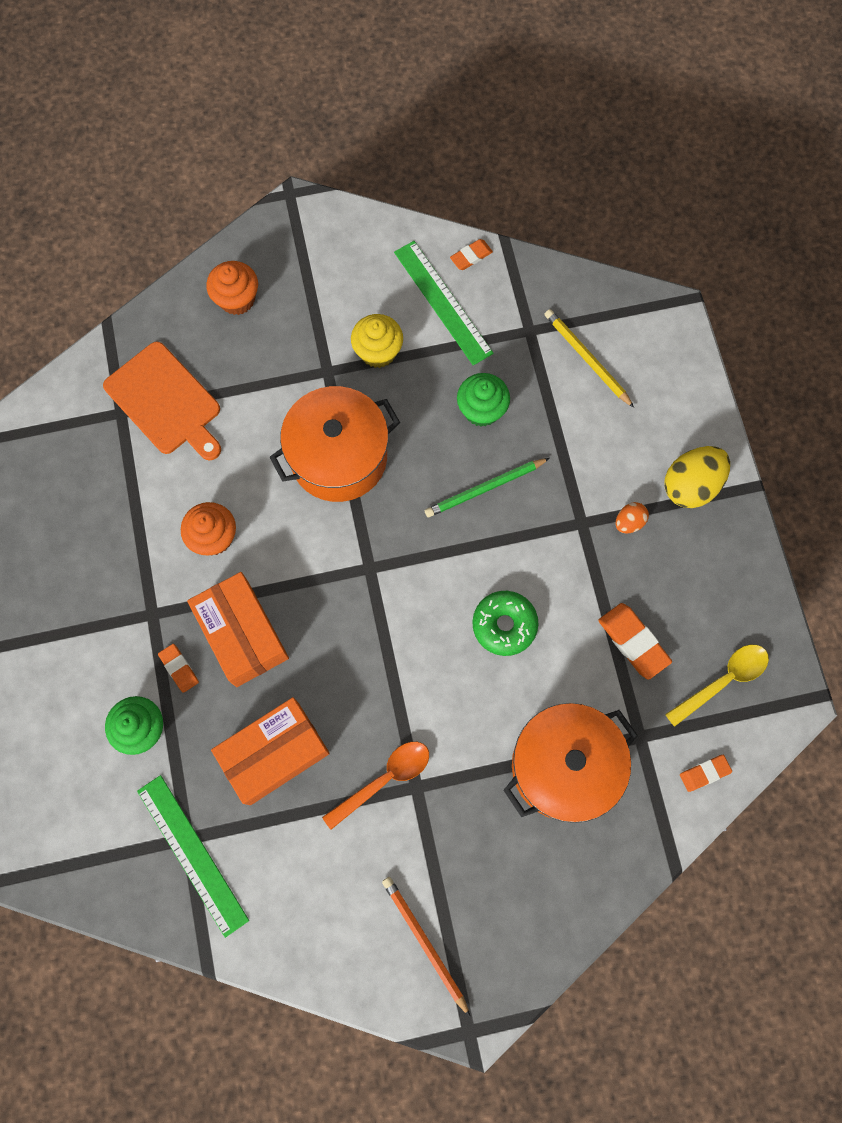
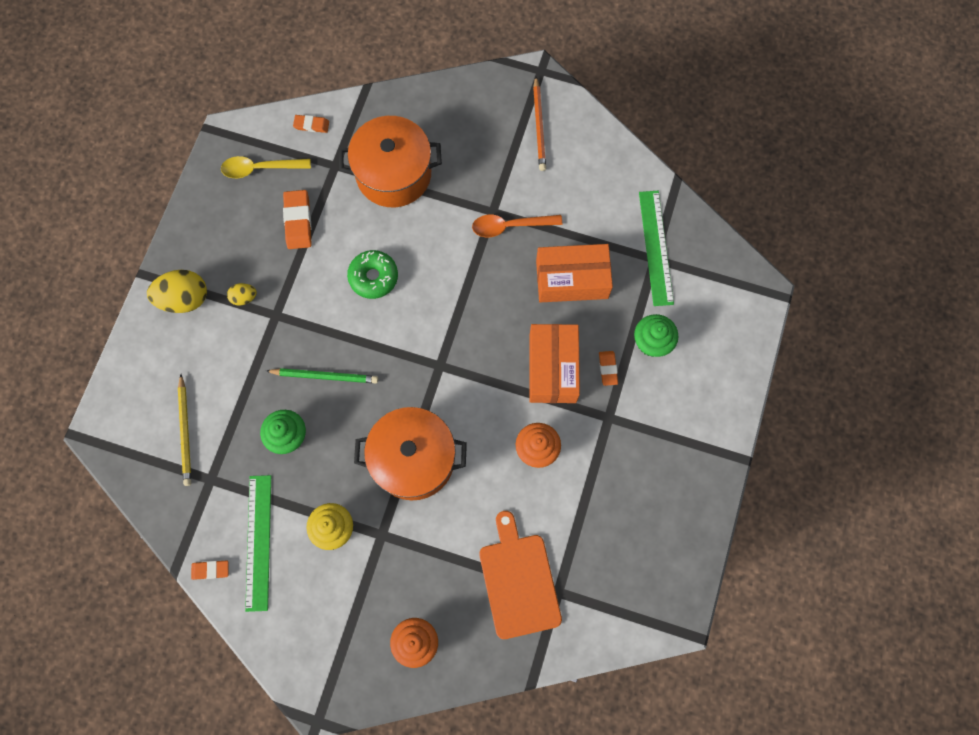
camera: 150 degrees left, 0 degrees up
(629, 522) = (244, 297): orange egg -> yellow egg

